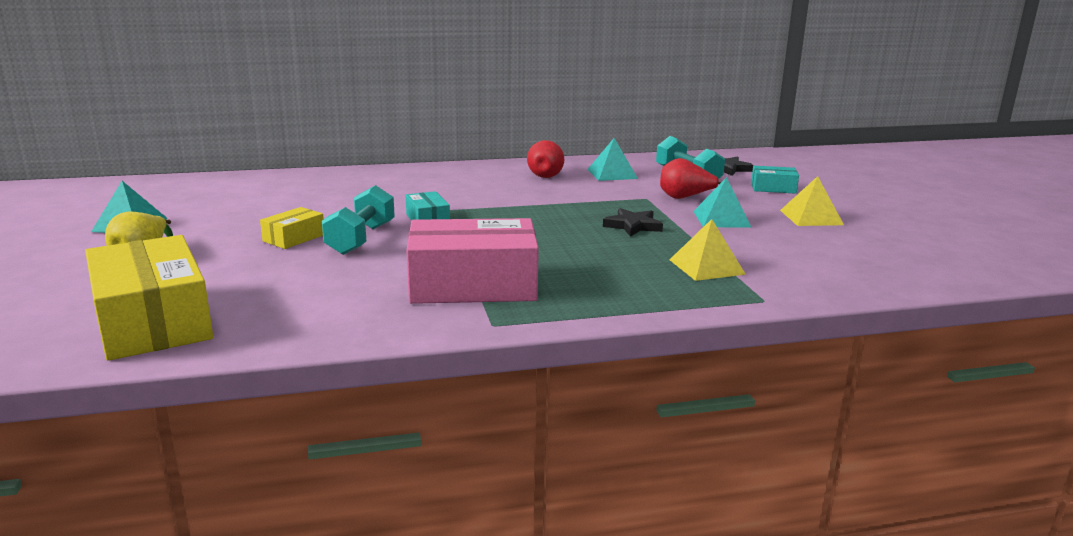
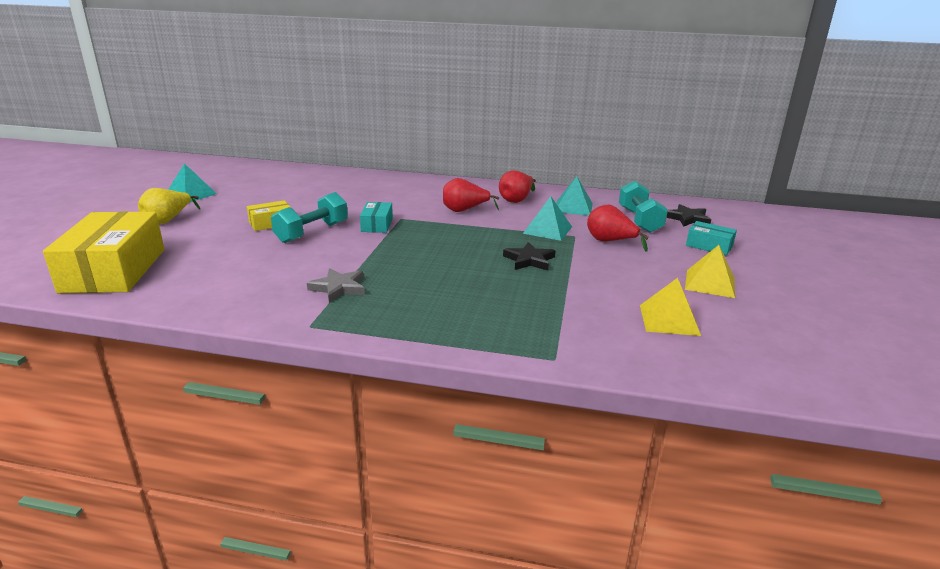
camera: 25 degrees right, 5 degrees up
(473, 285) = (338, 288): pink box -> grey star
(505, 192) = (464, 210): none -> red pear
(706, 267) = (544, 313): yellow pyramid -> yellow pyramid (669, 320)
(721, 219) = (618, 268): turquoise pyramid -> turquoise pyramid (547, 230)

